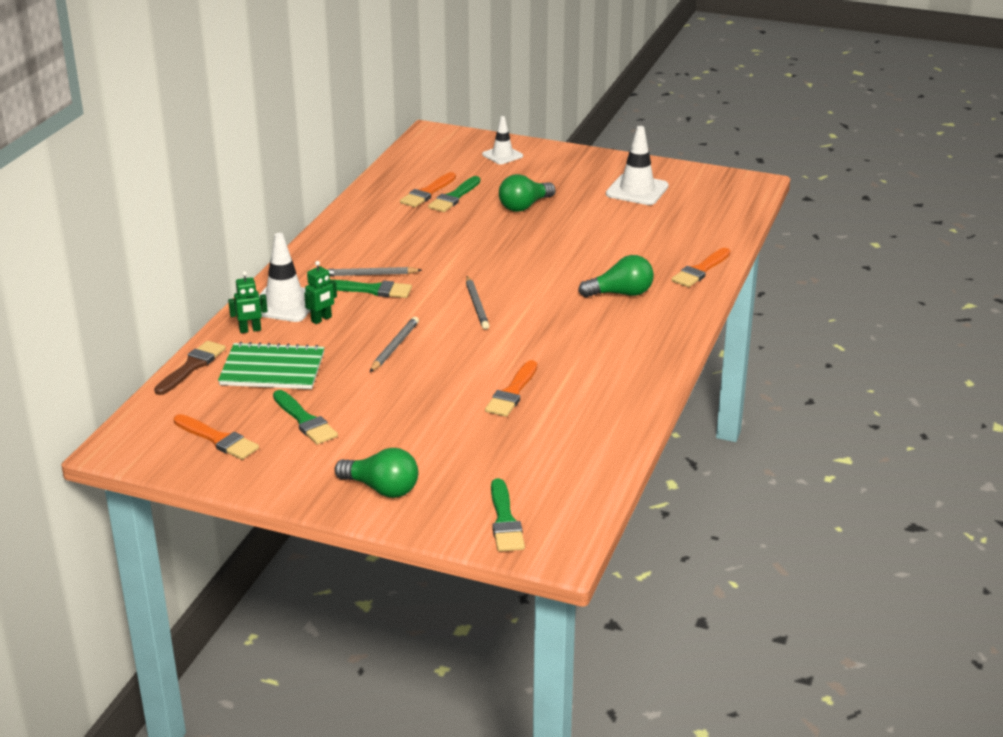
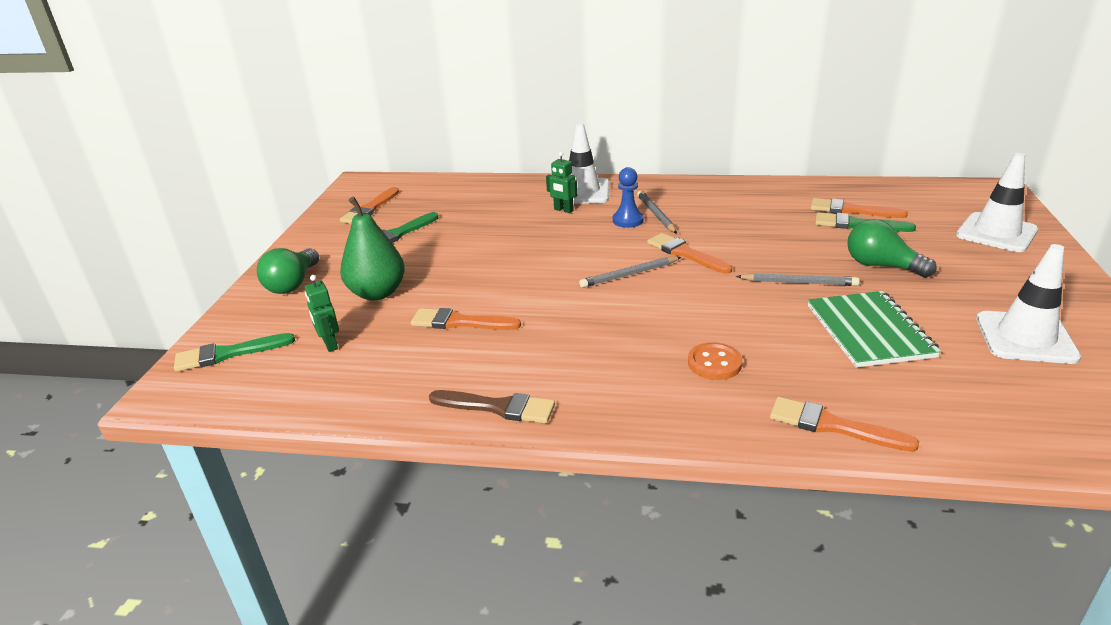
camera: 80 degrees right, 0 degrees up
(192, 367) = (471, 181): brown brush -> brown brush (498, 407)
(250, 330) = (533, 188): green robot -> green robot (330, 344)
(272, 369) = (475, 207): green notebook -> green notebook (869, 331)
(371, 290) = (628, 220): green brush -> blue pawn
(394, 347) = (528, 248): grey pencil -> grey pencil (799, 283)
(433, 435) = (377, 293): none -> green pear
(455, 275) = (685, 253): none -> orange brush
(502, 155) = (996, 233): white traffic cone -> white traffic cone, size x1.57
(621, 293) = (714, 363): green light bulb -> orange button

